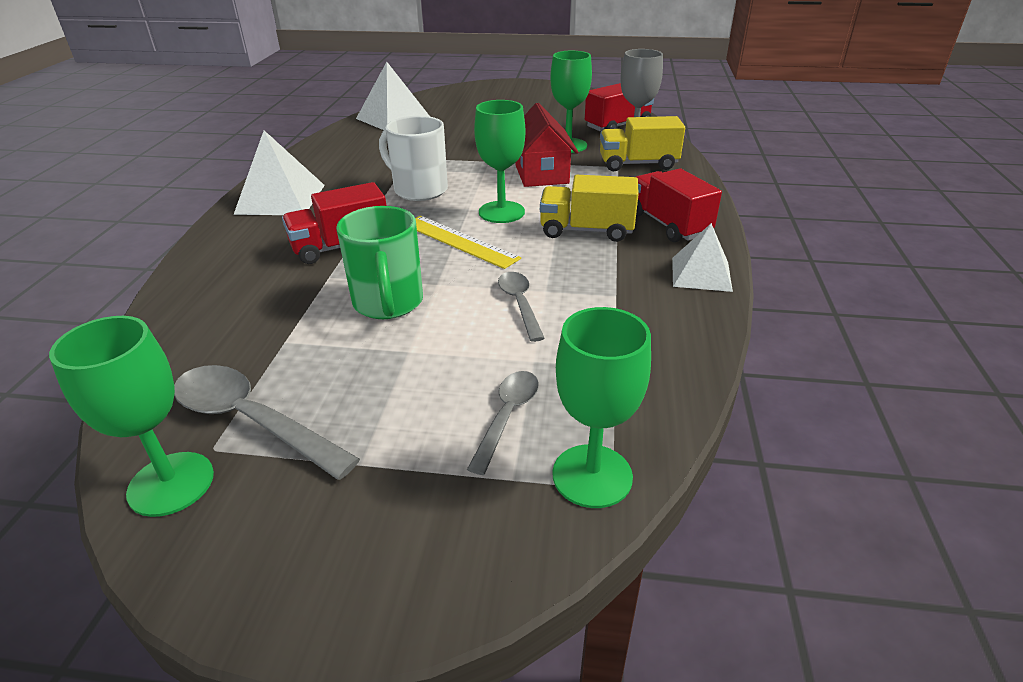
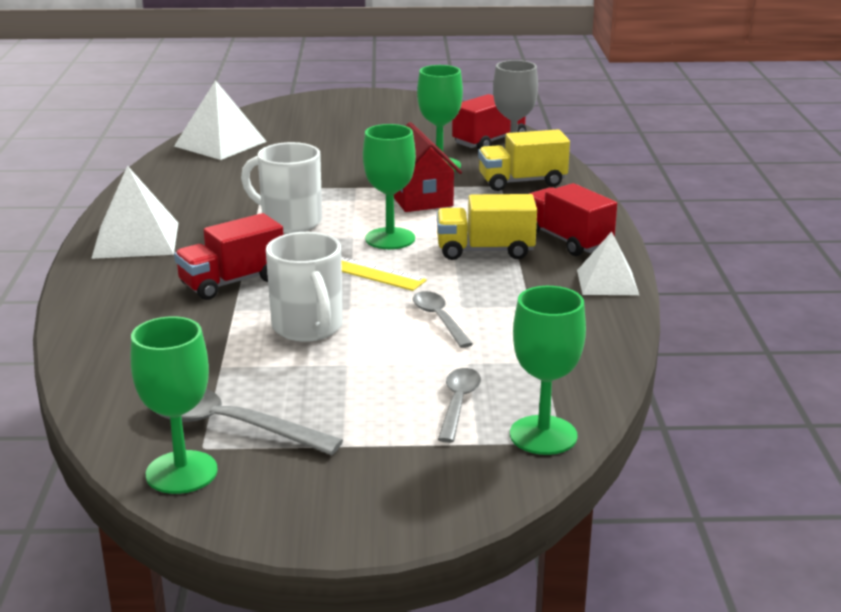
camera: 10 degrees left, 10 degrees down
(388, 303) = (308, 328): green mug -> white mug

